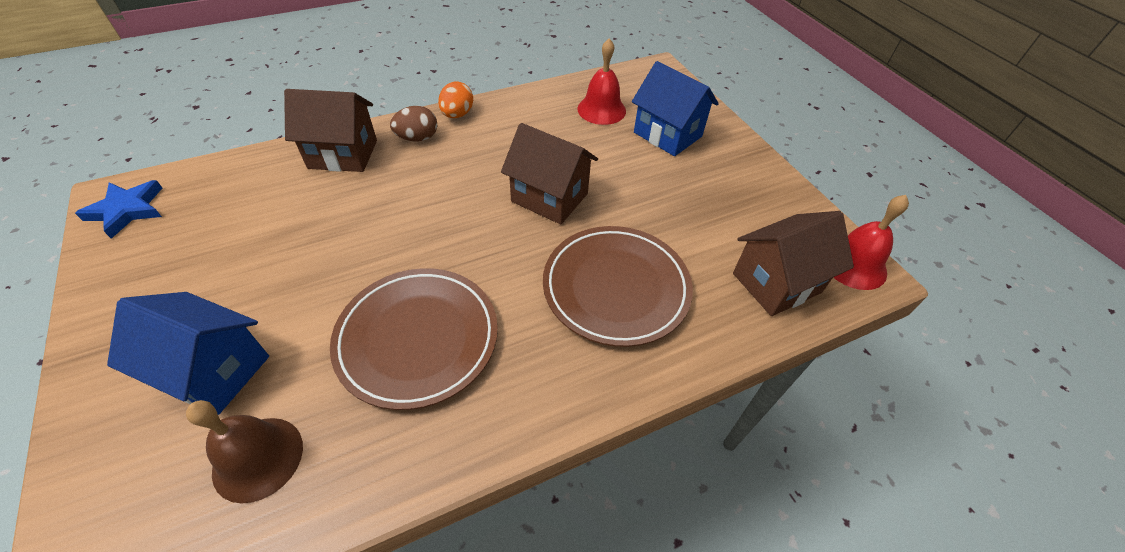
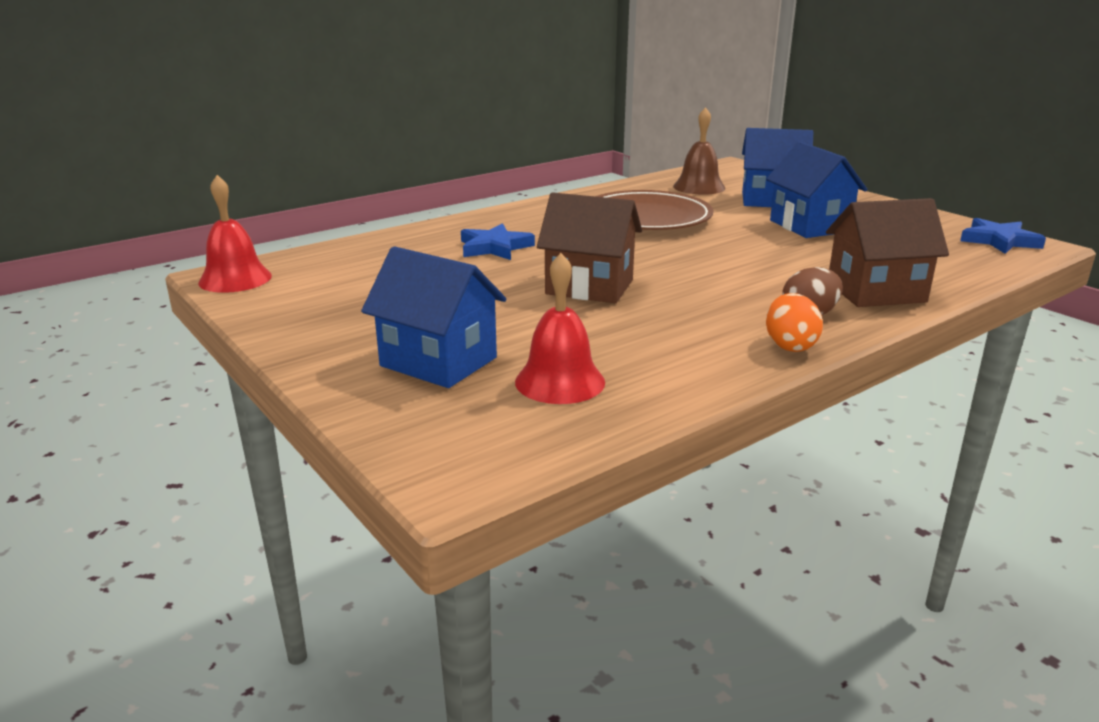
camera: 170 degrees right, 25 degrees down
(259, 277) = (809, 226): none -> blue house
(616, 288) = (494, 247): brown plate -> blue star
(776, 283) = (332, 262): brown house -> none

